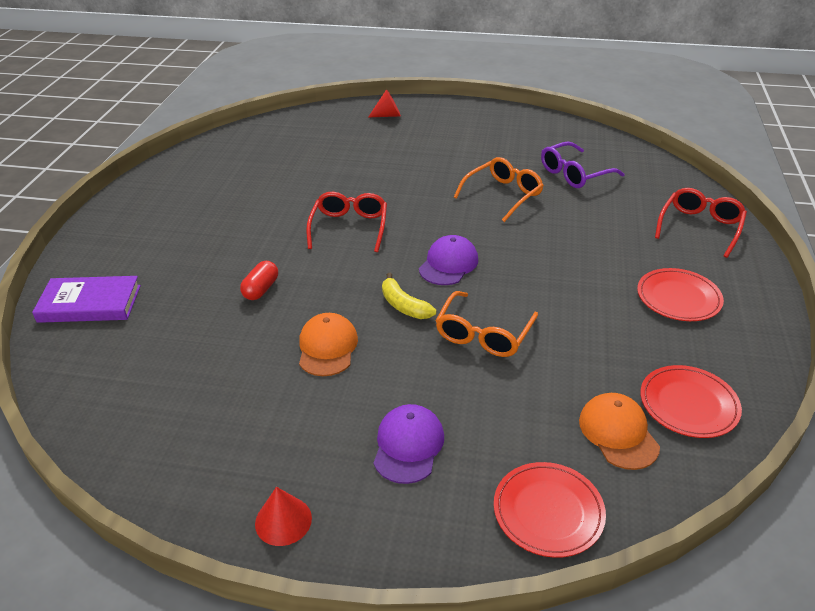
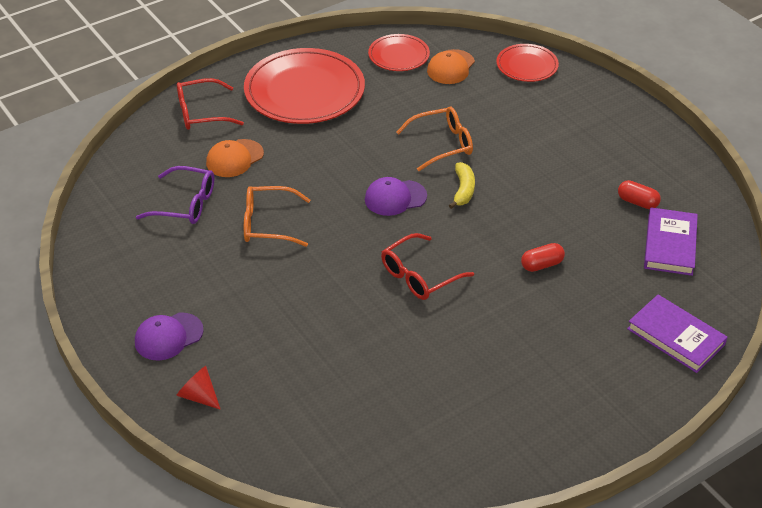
camera: 135 degrees left, 5 degrees up
(148, 381) = (670, 245): none -> purple book
(220, 406) = (637, 202): none -> red capsule
(283, 520) = (649, 132): red cone -> none
(327, 347) = (541, 195): orange cap -> orange cap (234, 158)
(408, 446) = (556, 123): purple cap -> purple cap (168, 336)
(678, 298) = (304, 91): red plate -> red plate, size x1.90

